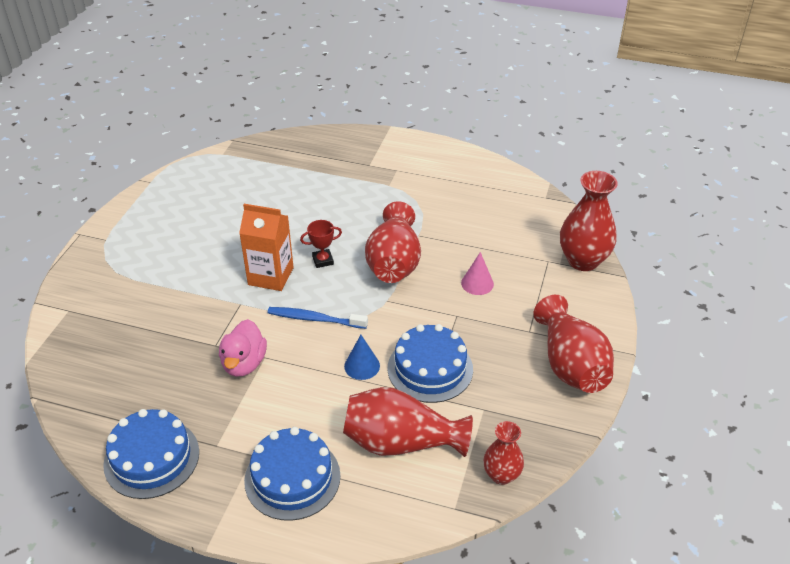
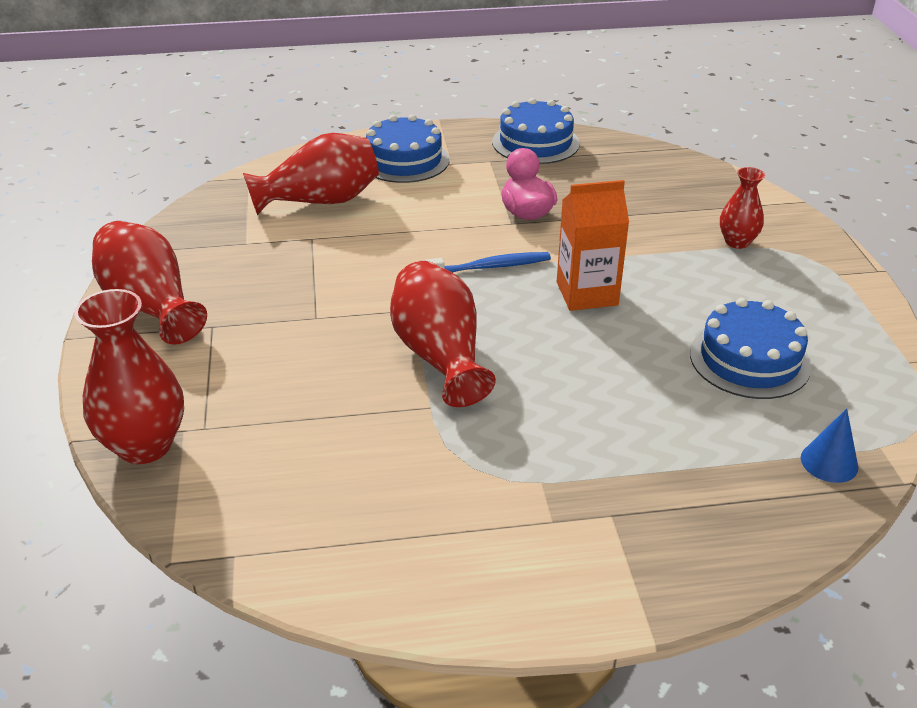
camera: 155 degrees right, 5 degrees down
(323, 260) = (539, 330): red trophy -> none
(362, 366) = (400, 242): blue cone -> blue cone (829, 462)
(430, 368) = (322, 259): blue cake -> blue cake (749, 359)
(477, 283) = (304, 363): pink cone -> none
(501, 475) = (211, 204): red vase -> red vase (737, 242)

